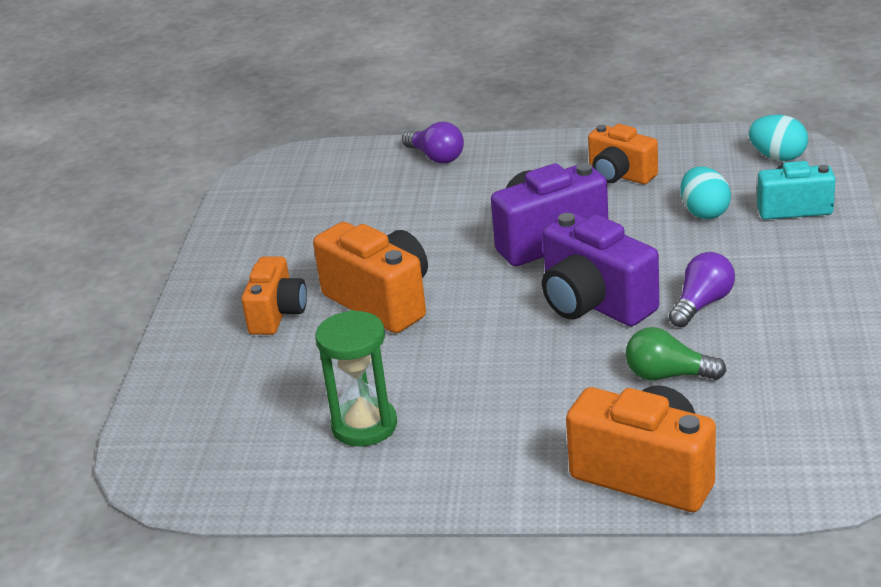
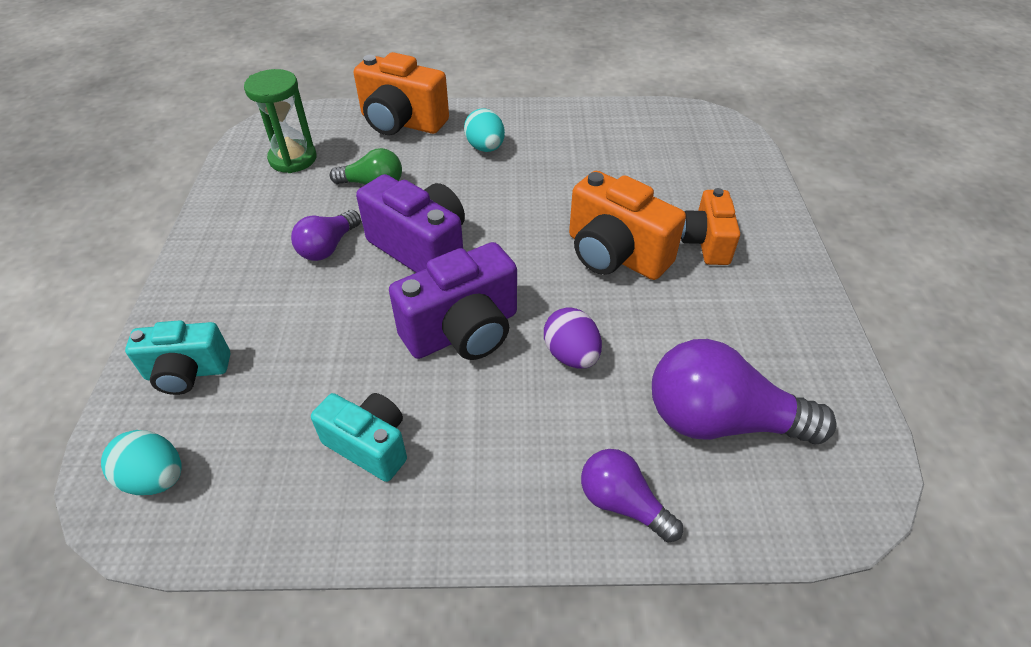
camera: 170 degrees right, 15 degrees up
(345, 194) = (720, 420): none -> purple light bulb
(364, 426) = (590, 150): green hourglass -> green hourglass (293, 159)
(450, 226) = (571, 355): none -> purple egg
(620, 175) = (369, 445): orange camera -> turquoise camera
(704, 212) = (287, 368): turquoise egg -> turquoise egg (485, 148)

